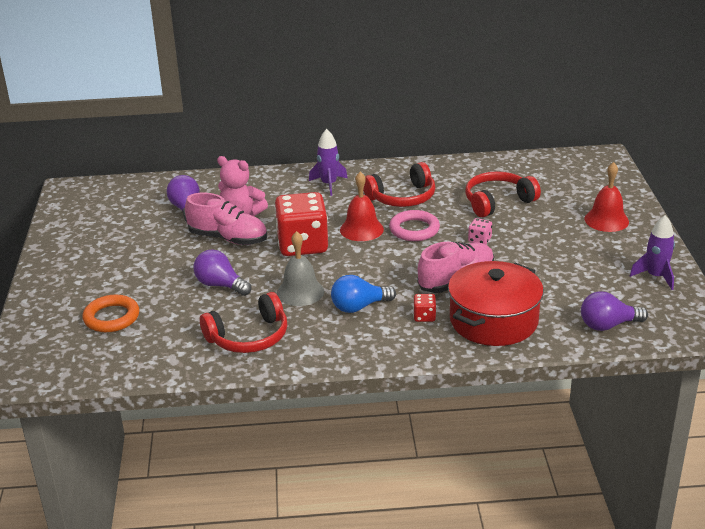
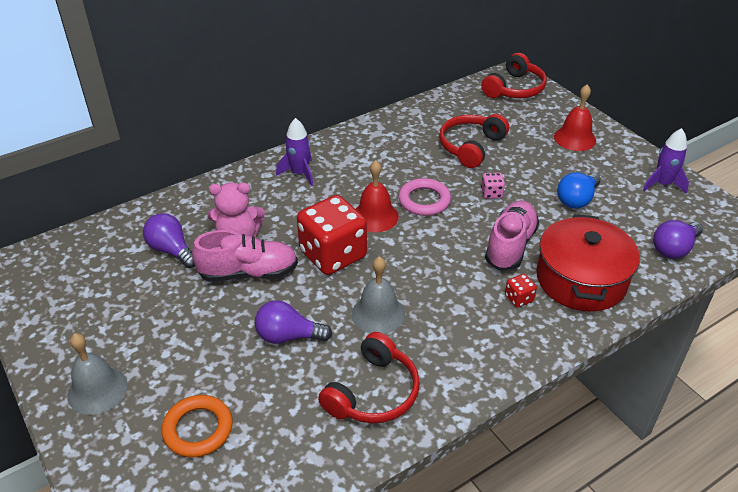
camera: 30 degrees left, 10 degrees up
(68, 275) = (97, 390): none -> grey bell
(359, 307) = (450, 310): blue light bulb -> blue light bulb (577, 199)
(402, 197) = (383, 167): red headphones -> red headphones (514, 88)

